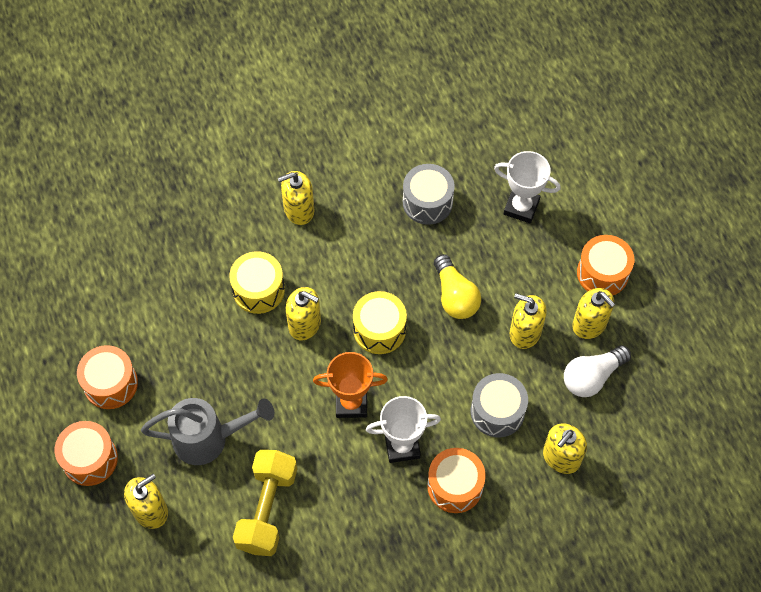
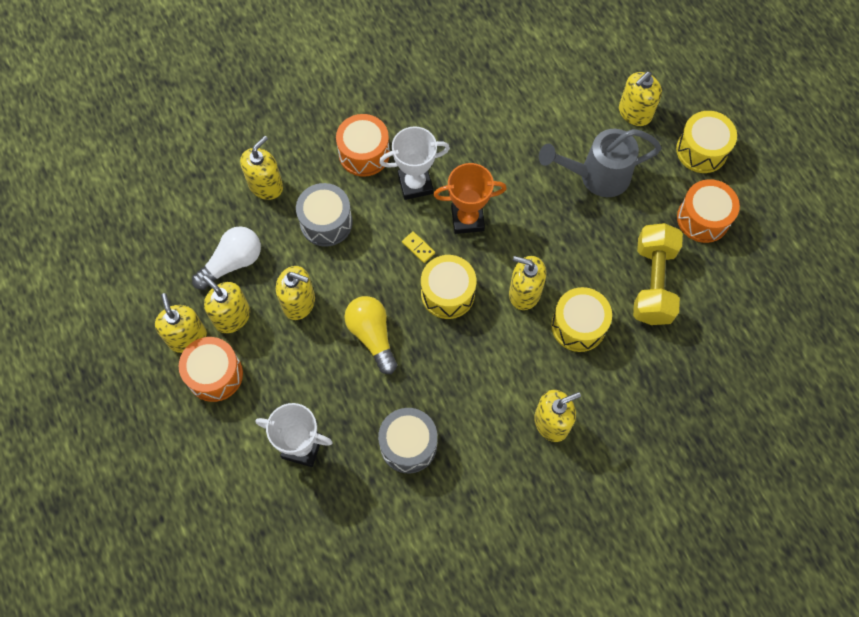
camera: 175 degrees right, 5 degrees up
(90, 459) = (701, 150): orange drum -> yellow drum
(267, 509) = (531, 122): yellow dumbbell -> yellow dumbbell (653, 283)
(404, 377) = (418, 247): none -> yellow domino
(631, 308) = (187, 337): none -> yellow soap dispenser

